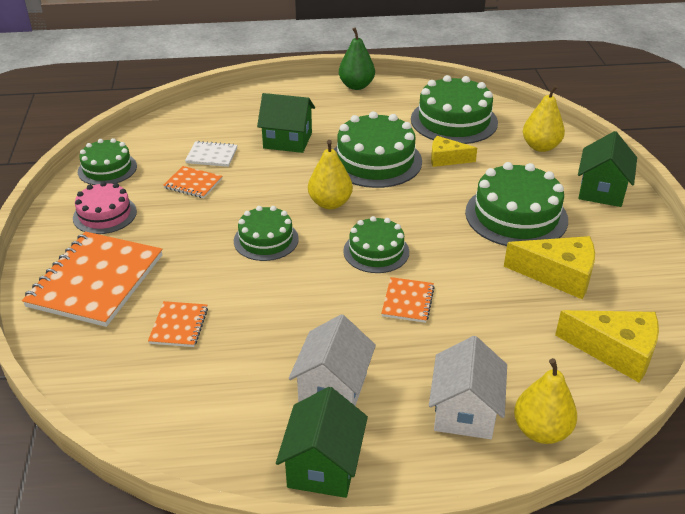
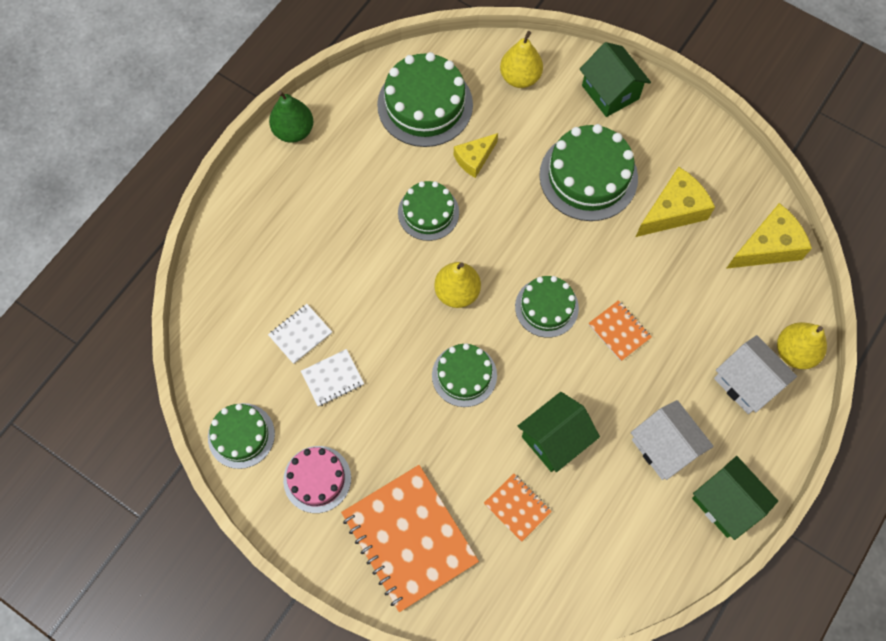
camera: 50 degrees left, 30 degrees up
(193, 183) = (332, 378): orange notebook -> white notebook
(287, 140) = (333, 256): green house -> green house (554, 439)
(375, 161) = (428, 212): green cake -> green cake, size x0.62

